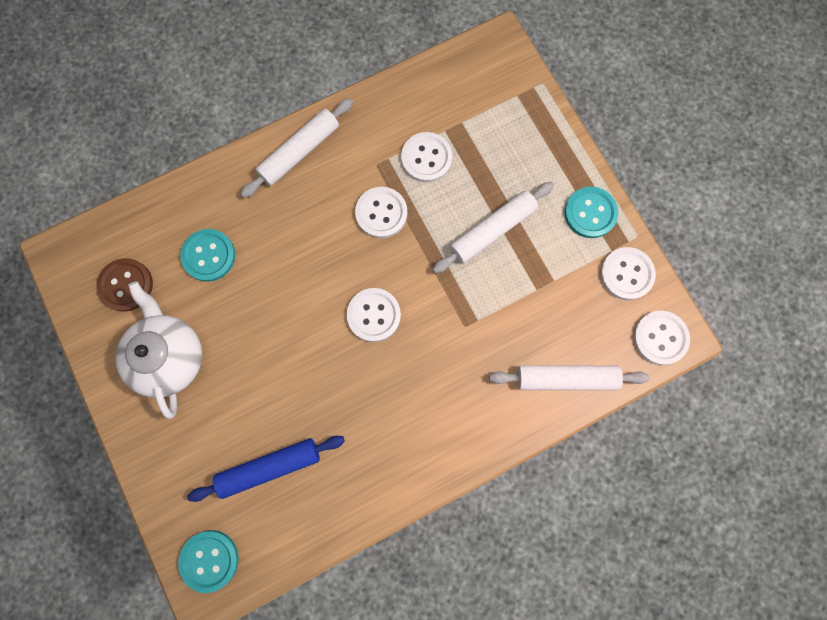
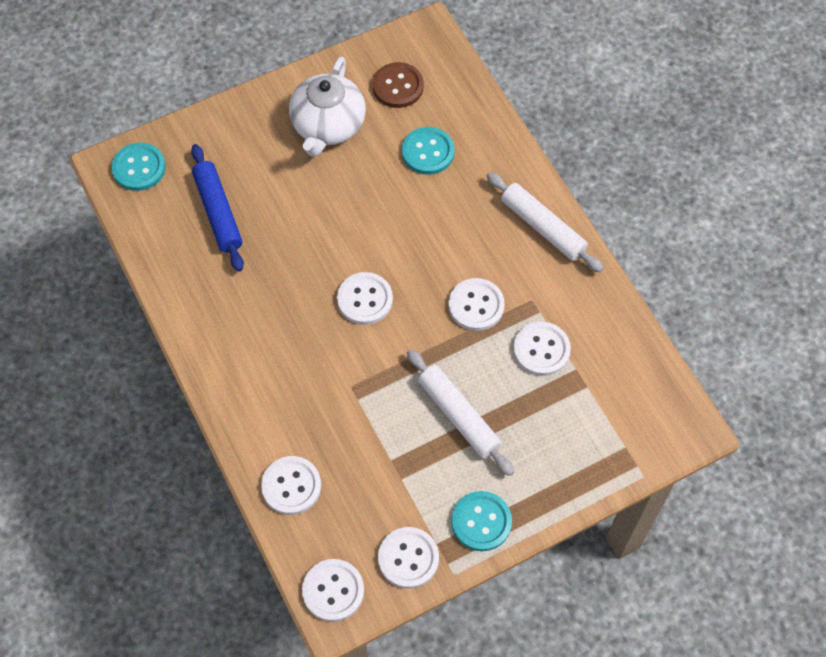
camera: 90 degrees right, 15 degrees down
(169, 356) = (328, 126): white teapot -> white teapot turned 120 degrees clockwise
(565, 378) = (291, 486): white rolling pin -> white button

